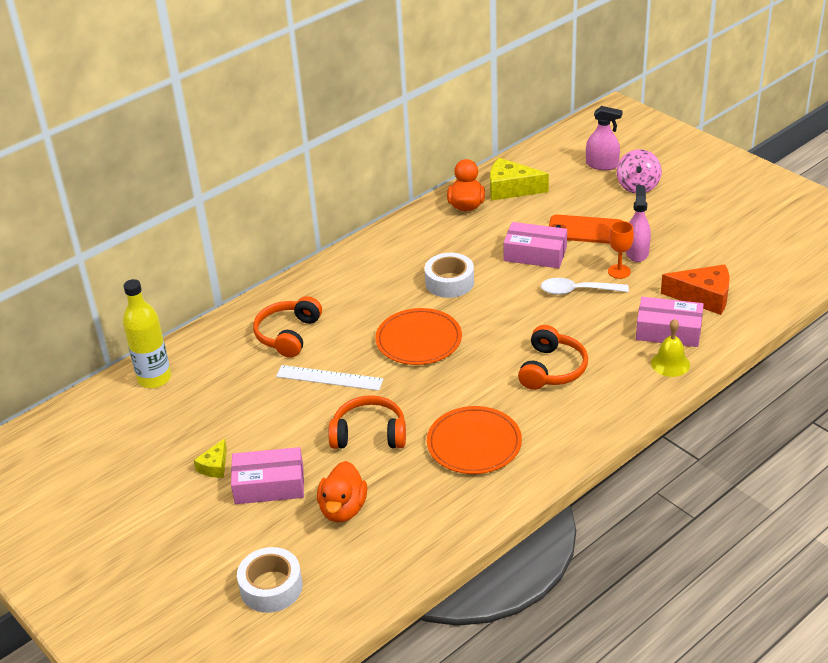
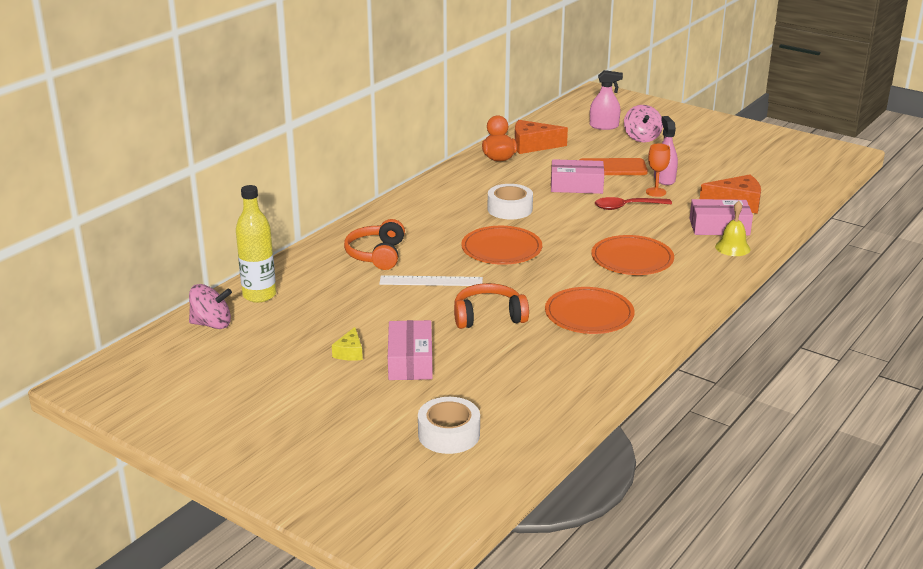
camera: 15 degrees left, 10 degrees down
(97, 412) = (212, 324): none -> pink spinning top
(269, 485) = (410, 361): pink box -> pink box turned 75 degrees counterclockwise
(343, 509) = (490, 371): orange duck -> none
(511, 189) = (532, 145): yellow cheese -> orange cheese
(552, 369) = (632, 259): orange headphones -> orange plate
(577, 291) = (627, 207): white spoon -> red spoon

